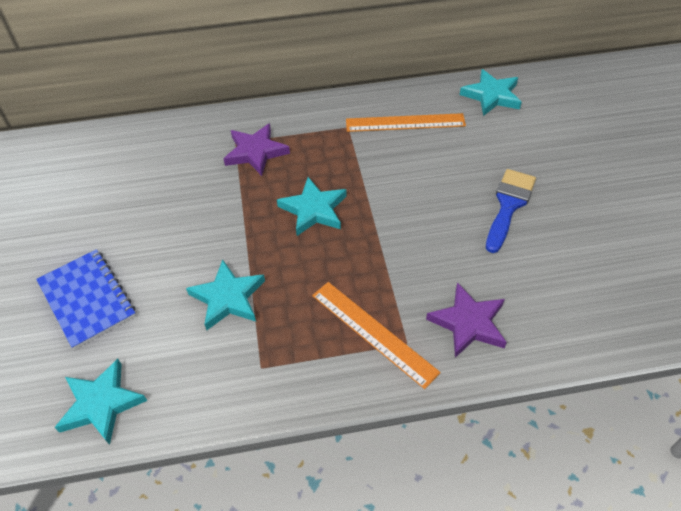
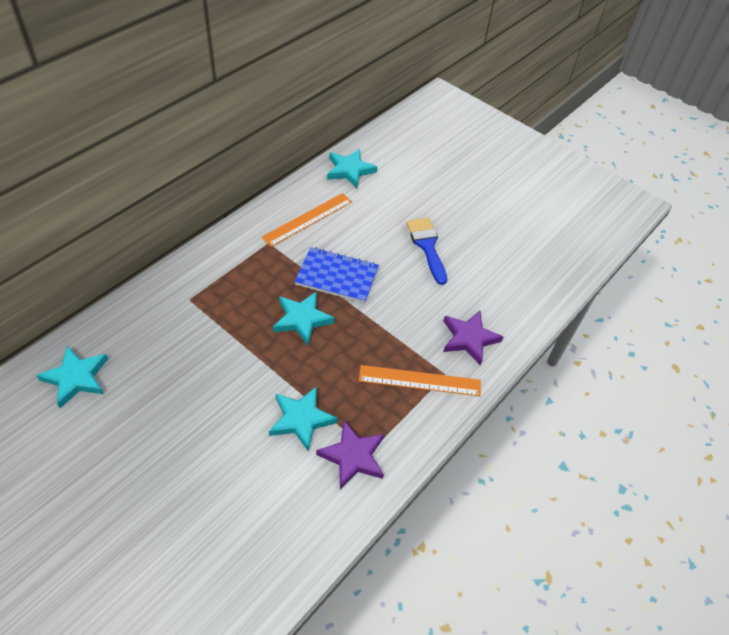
camera: 45 degrees left, 0 degrees up
(87, 299) = (191, 490): blue notebook -> blue notebook (337, 276)
(101, 404) = (283, 553): turquoise star -> turquoise star (76, 378)
(256, 152) = (214, 298): purple star -> purple star (353, 456)

